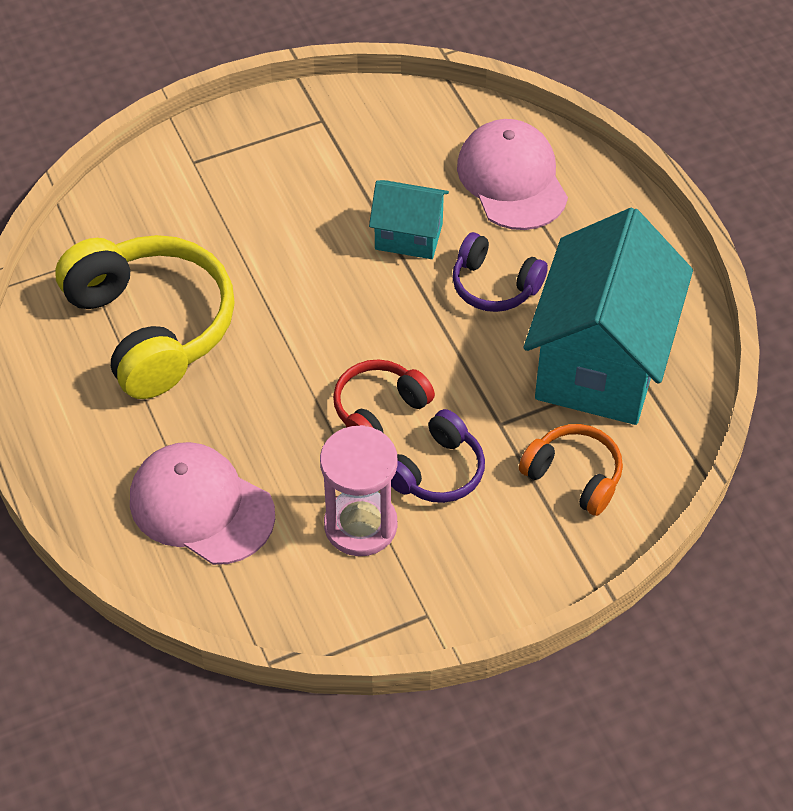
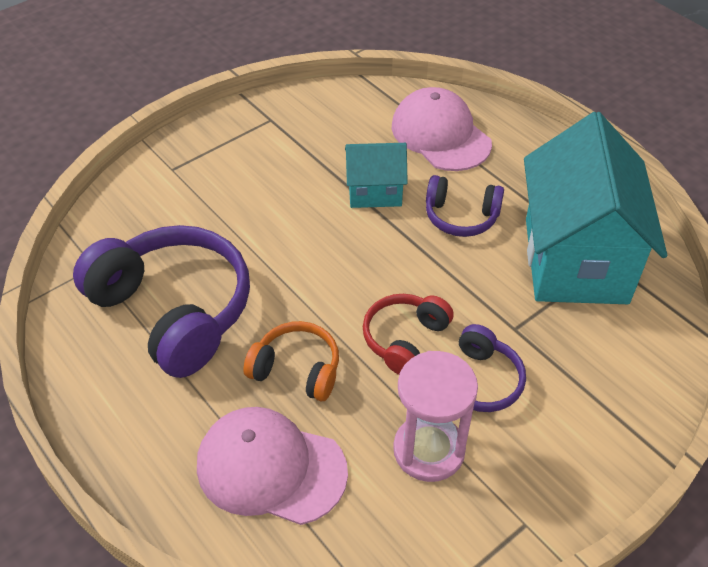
camera: 15 degrees left, 5 degrees down
(151, 327) = (173, 311): yellow headphones -> purple headphones
(574, 476) = (598, 360): orange headphones -> orange headphones (296, 370)

